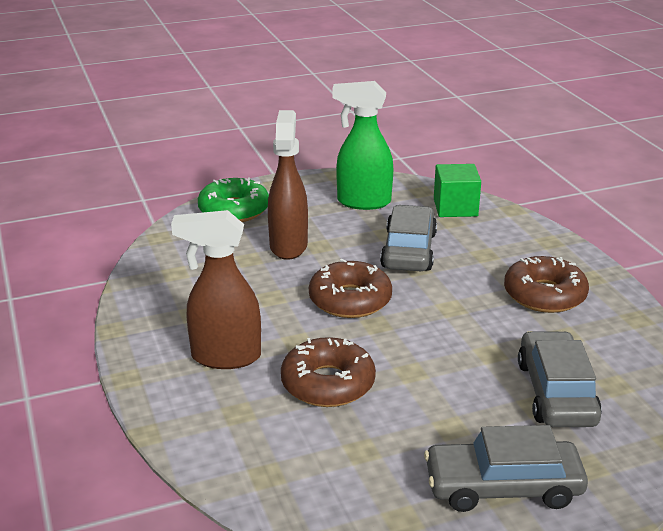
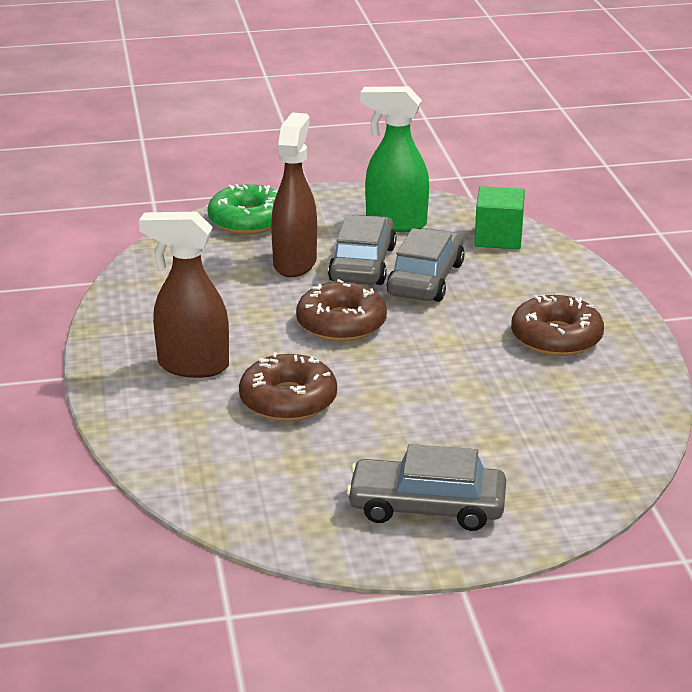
camera: 10 degrees right, 0 degrees up
(556, 392) = (521, 432): grey car -> grey car (362, 264)

